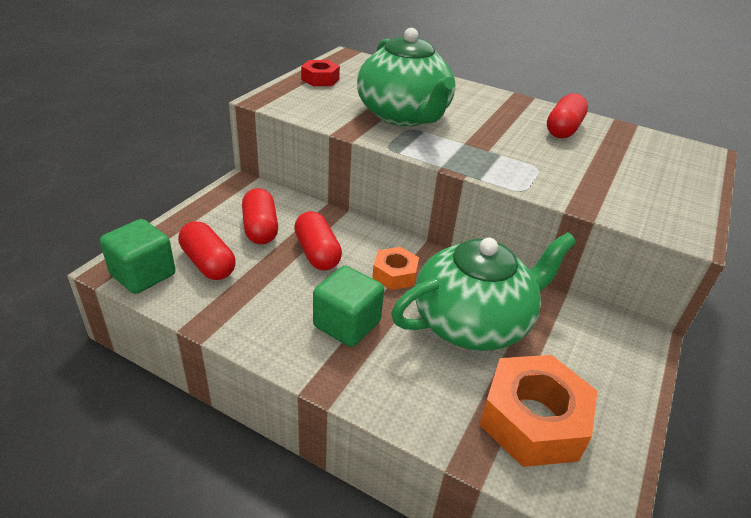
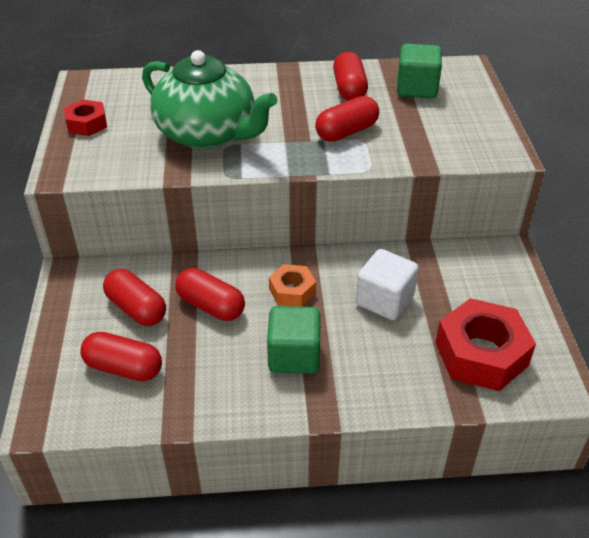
camera: 30 degrees left, 5 degrees up
(143, 275) = (74, 412): green cube -> green cube (416, 89)
(473, 322) = (384, 300): green teapot -> white cube
(529, 156) = (346, 132): none -> red capsule
(533, 420) = (481, 354): orange nut -> red nut

